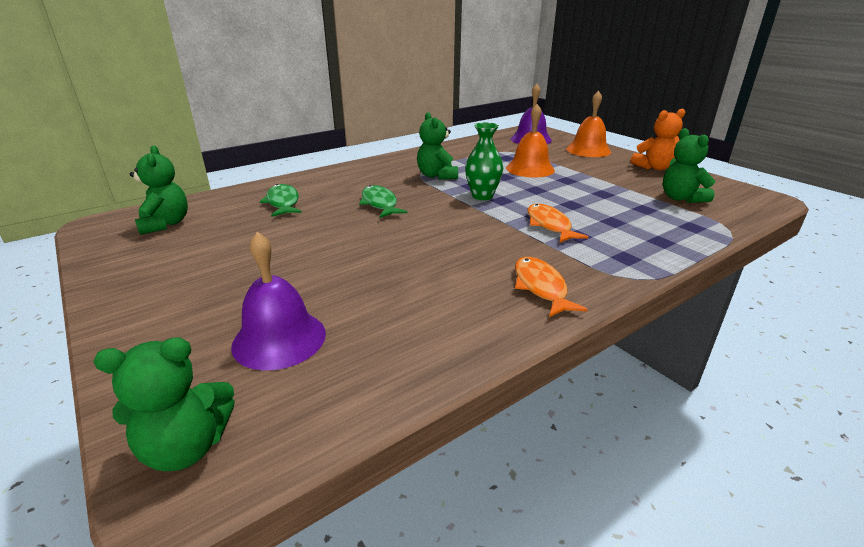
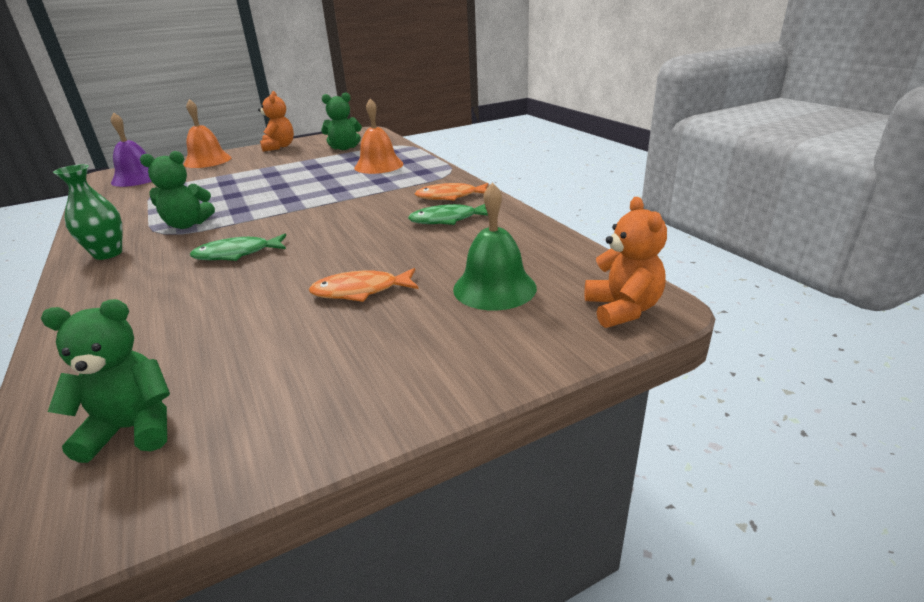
camera: 80 degrees left, 0 degrees up
(186, 447) = (622, 309): green teddy bear -> orange teddy bear
(279, 339) = (494, 288): purple bell -> green bell
(283, 203) = (160, 320): green fish -> green fish (447, 220)
(482, 196) = (270, 206): green vase -> green vase (108, 254)
(530, 169) = (225, 184): orange bell -> orange bell (379, 165)
(549, 225) = (356, 187): orange fish -> orange fish (361, 291)

